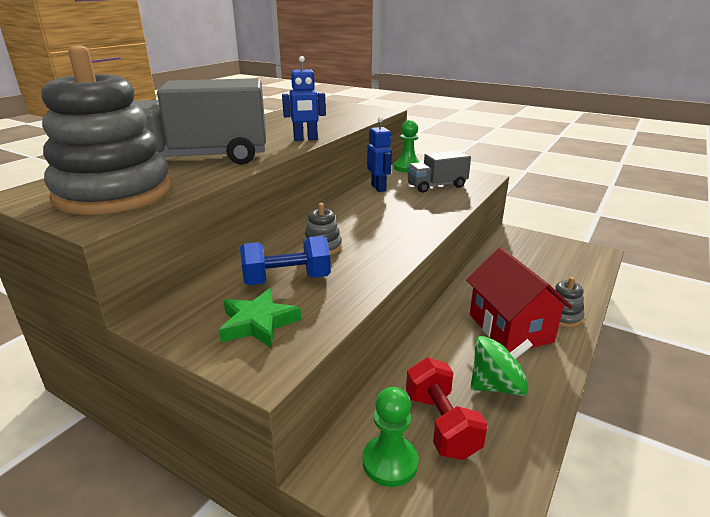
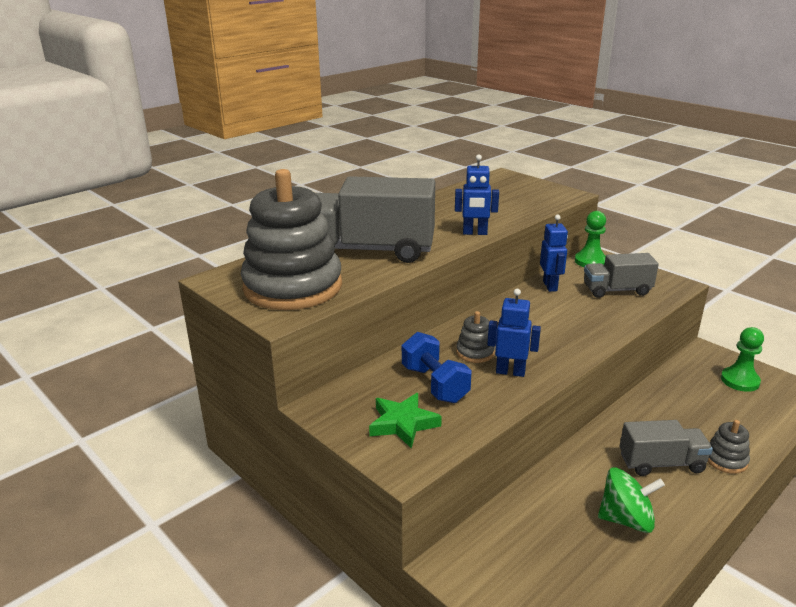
camera: 15 degrees right, 0 degrees up
(287, 280) = (435, 384): blue dumbbell -> blue dumbbell turned 60 degrees clockwise
(361, 259) = (510, 372): none -> blue robot
(390, 462) = (503, 567): green pawn -> green pawn (740, 381)
(441, 424) = (559, 544): red dumbbell -> none
(510, 328) = (661, 463): red house -> grey truck

